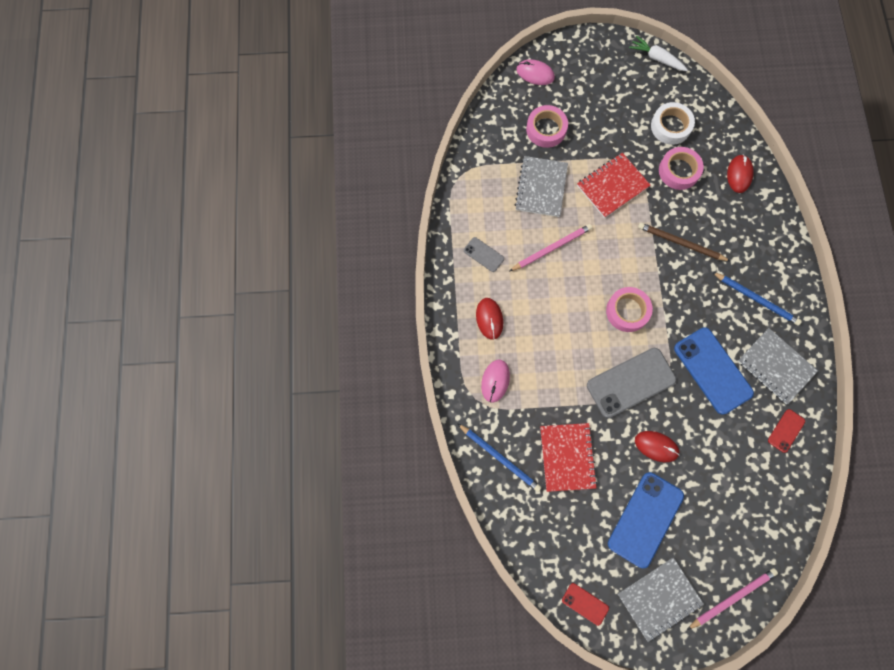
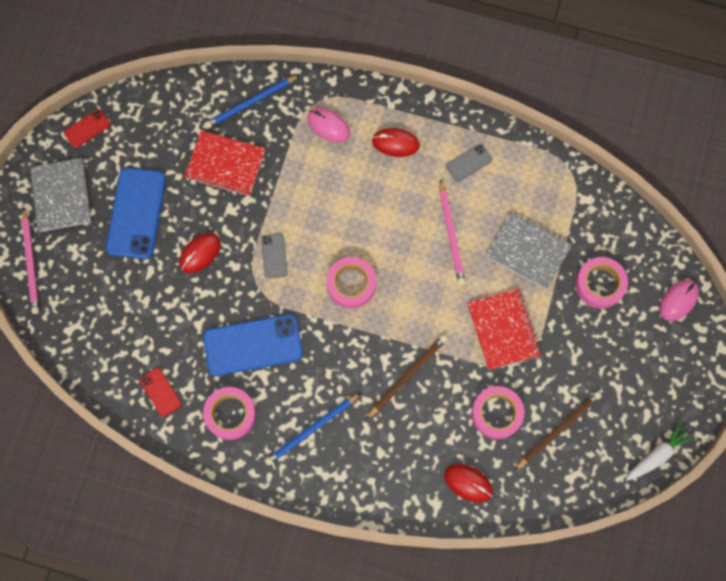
camera: 110 degrees right, 0 degrees up
(631, 382) = (274, 256): grey phone -> grey phone, size x0.49
(645, 519) = (136, 213): blue phone -> blue phone turned 45 degrees clockwise
(670, 126) = (558, 430): white tape -> brown pencil
(775, 366) = (230, 414): grey notebook -> pink tape

